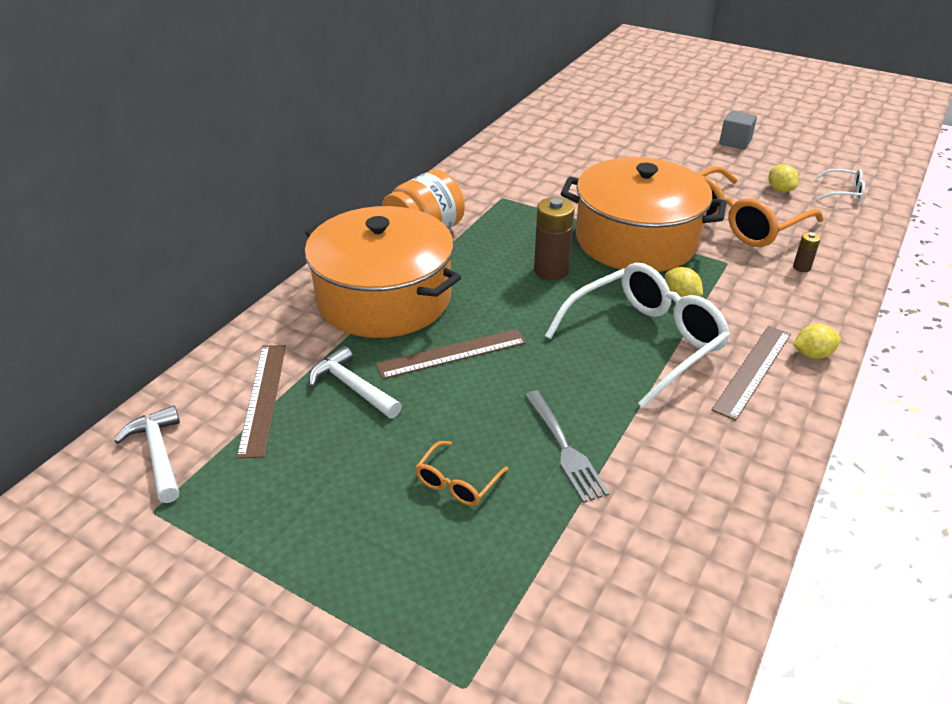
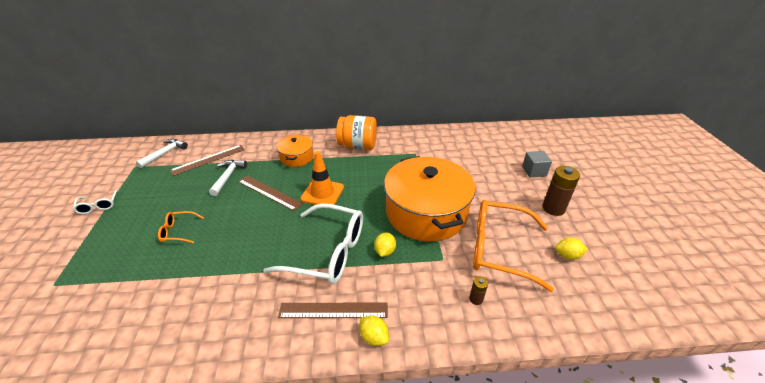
camera: 55 degrees right, 0 degrees up
(384, 298) = (297, 157): orange pot -> orange pot, size x0.49
(509, 304) = (322, 193): none -> orange traffic cone
(551, 270) = (364, 194): brown battery -> brown battery (553, 208)
(564, 448) = (218, 255): grey fork -> none
(735, 142) = (602, 212): grey cube -> grey cube (534, 171)
(780, 190) = (567, 255): yellow lemon -> yellow lemon turned 60 degrees clockwise
(843, 192) = (613, 293): white glasses -> white glasses (98, 206)

